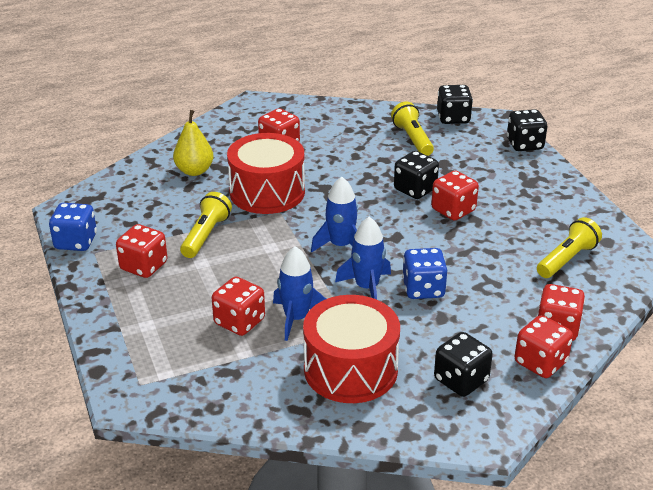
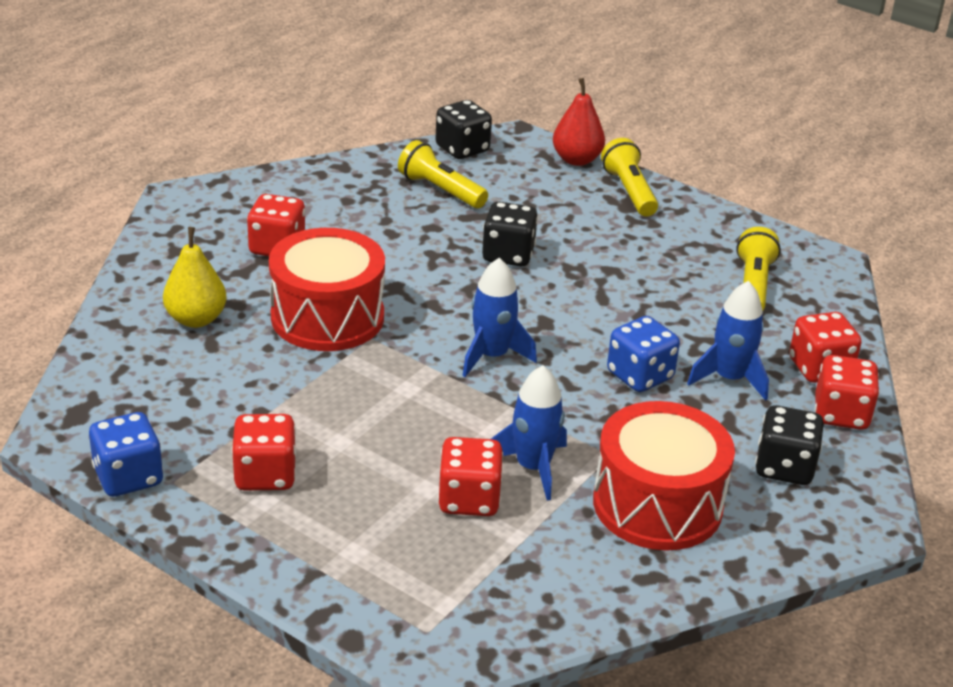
camera: 35 degrees left, 0 degrees up
(206, 235) = (306, 402): yellow flashlight -> yellow flashlight (629, 191)
(366, 287) = (575, 397): blue rocket -> blue rocket (729, 378)
(453, 210) = (577, 267): red dice -> none
(525, 144) = (576, 160): black dice -> red pear

